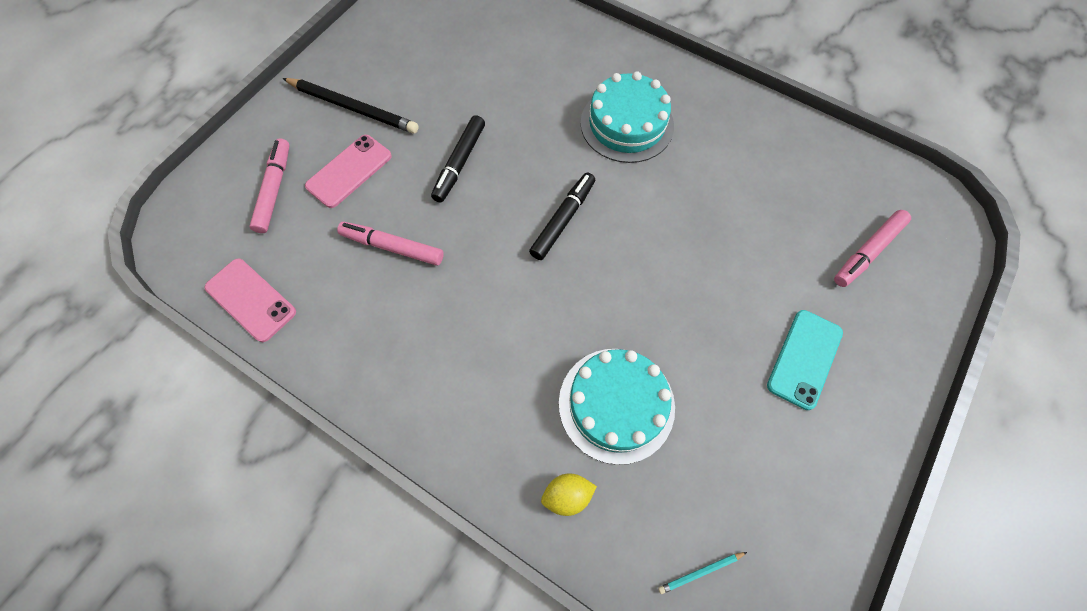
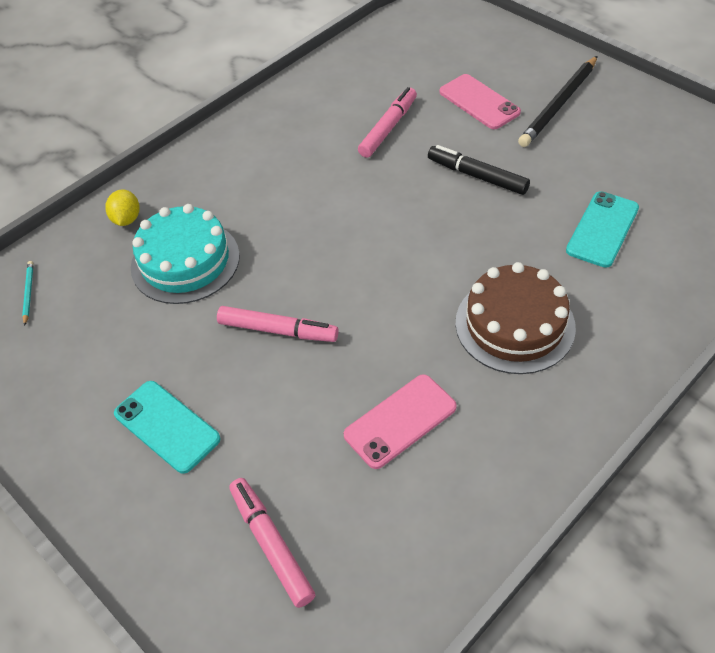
camera: 105 degrees right, 15 degrees down
(250, 300) = (359, 52): pink phone -> pink phone (400, 421)
(275, 189) = (466, 59): pink marker -> pink marker (278, 330)
(514, 74) = (602, 229): none -> turquoise phone
(563, 220) = (390, 248): black marker -> none
(627, 124) = (515, 324): turquoise cake -> brown cake

